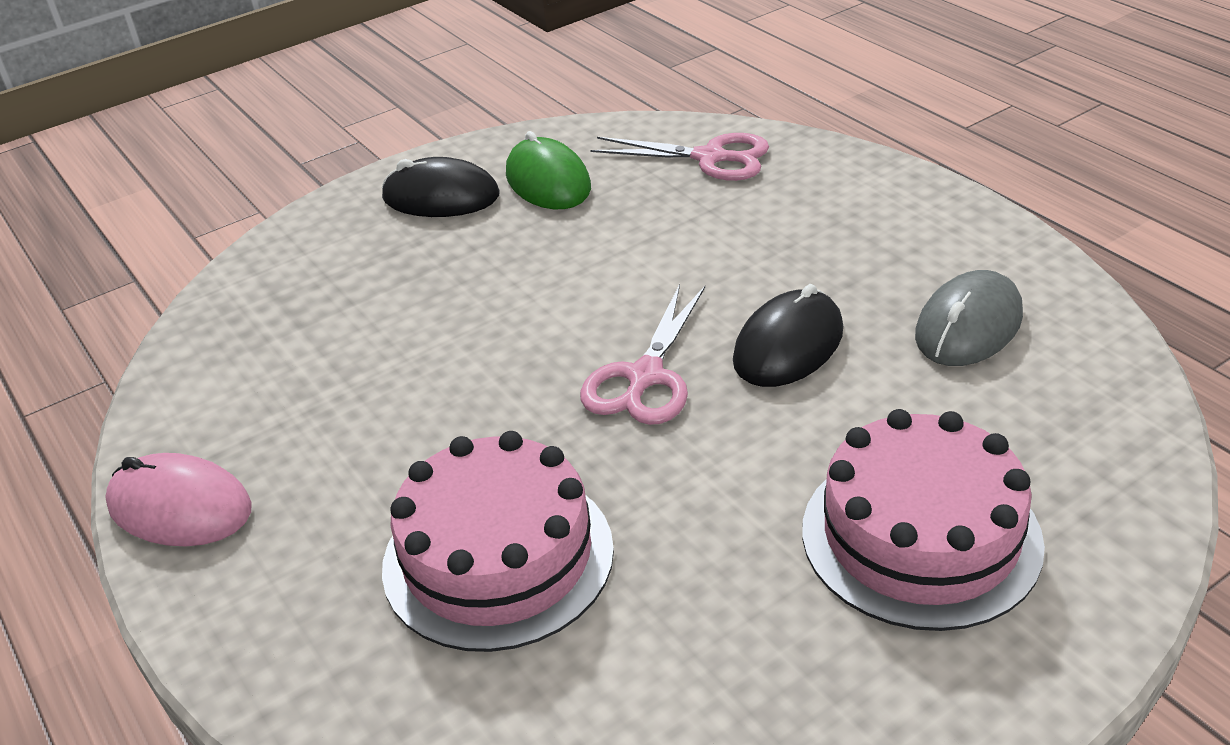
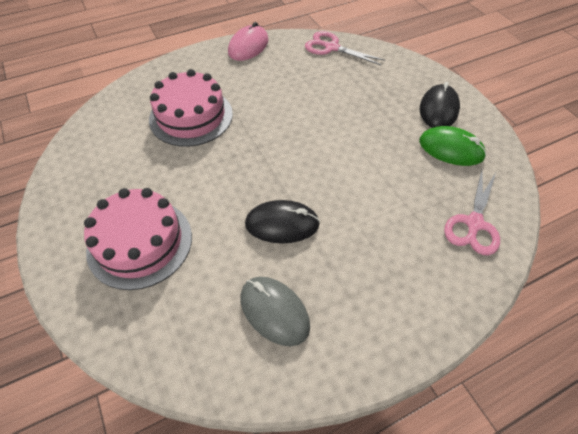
camera: 95 degrees right, 15 degrees up
(548, 181) = (451, 149): green mouse -> green mouse turned 45 degrees clockwise
(644, 377) = (275, 167): pink scissors -> pink scissors (331, 47)
(788, 345) = (282, 224): black mouse -> black mouse turned 45 degrees counterclockwise

